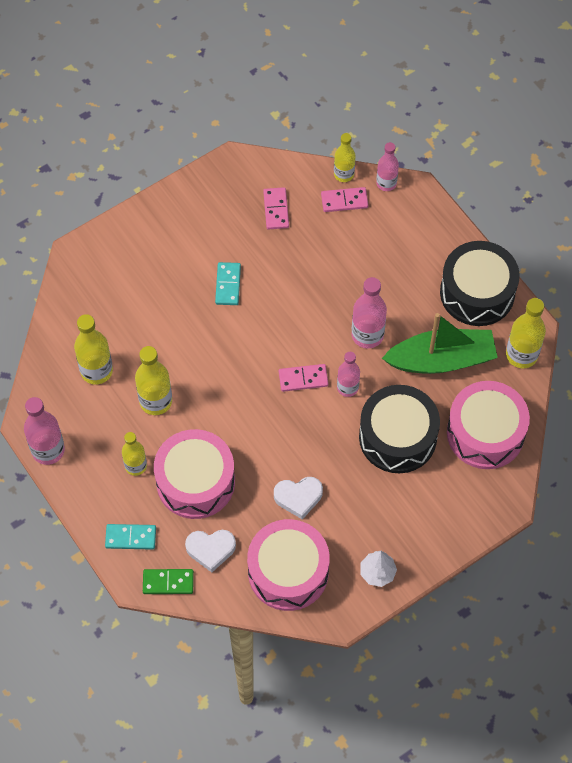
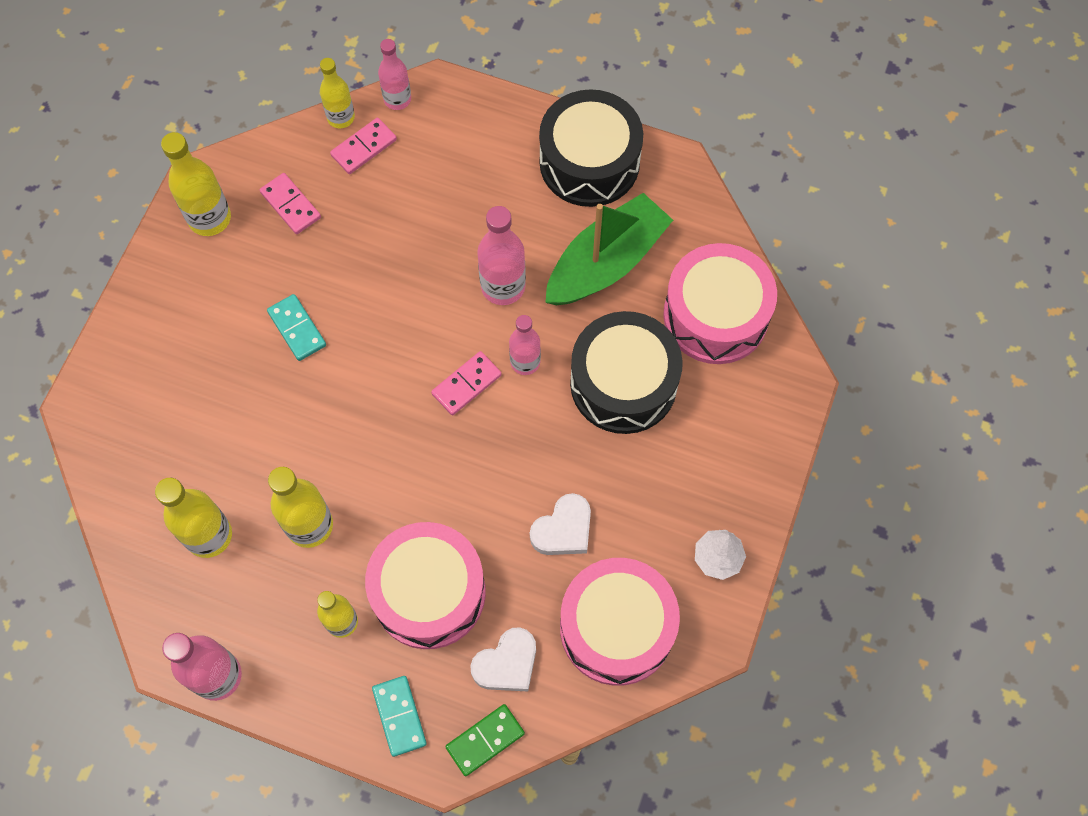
camera: 35 degrees left, 5 degrees up
(130, 538) = (399, 716): turquoise domino -> turquoise domino turned 75 degrees counterclockwise
(521, 355) = (689, 202): yellow bottle -> yellow bottle (210, 218)

